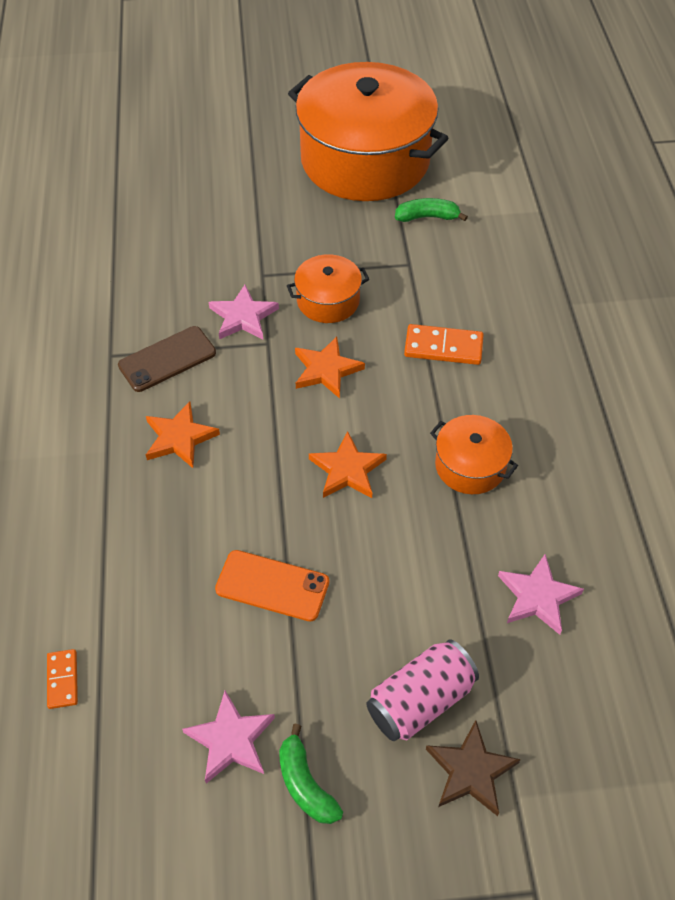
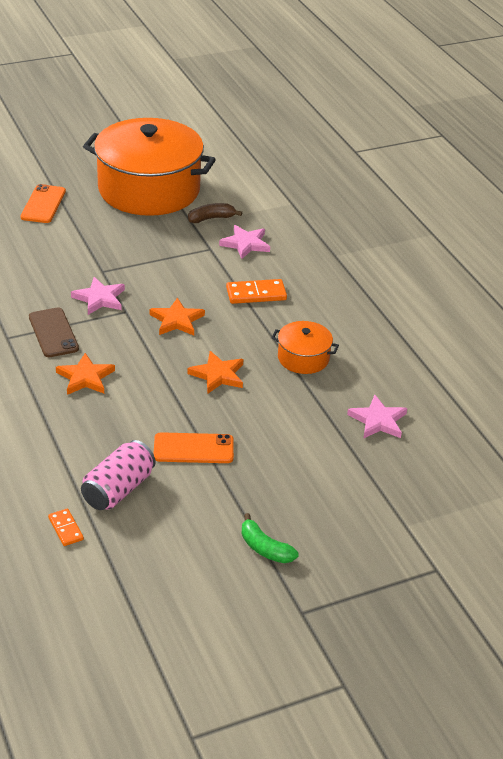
camera: 20 degrees left, 15 degrees down
(167, 359) = (53, 333): brown phone -> brown phone turned 60 degrees counterclockwise
(229, 162) = (43, 204): none -> orange phone
(231, 739) = (203, 536): pink star -> pink star (245, 244)
(328, 300) = (159, 279): orange pot -> none
(420, 701) = (323, 490): pink can -> pink can (118, 489)
(427, 217) = (211, 218): green banana -> brown banana
(471, 771) = (371, 519): brown star -> none

